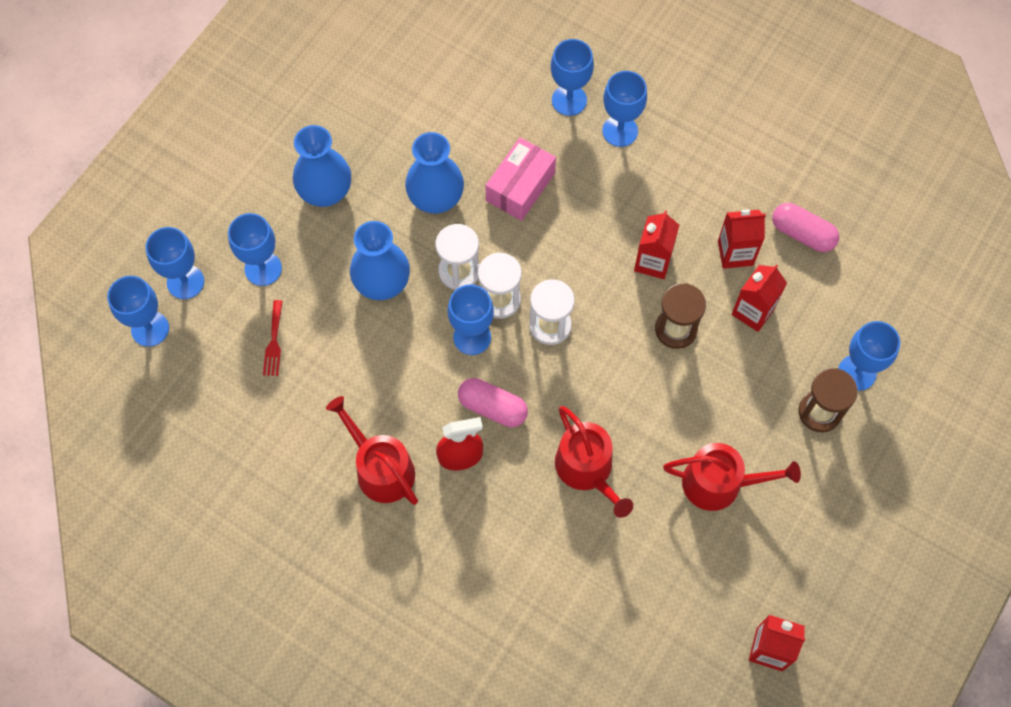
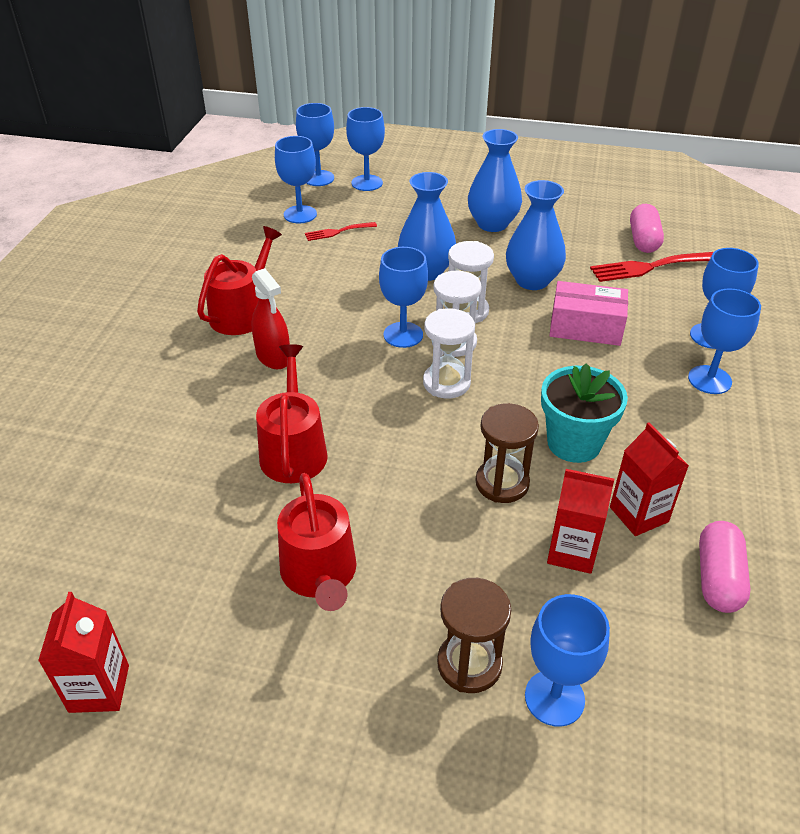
camera: 70 degrees right, 25 degrees down
(263, 268) = (400, 212): blue goblet -> blue goblet (300, 214)
(456, 94) = (648, 267): none -> red fork
(492, 407) = (334, 365): pink capsule -> pink capsule (643, 240)
(587, 469) = (293, 450): red watering can -> red watering can turned 135 degrees clockwise
(653, 261) = (574, 443): red carton -> turquoise flower pot

